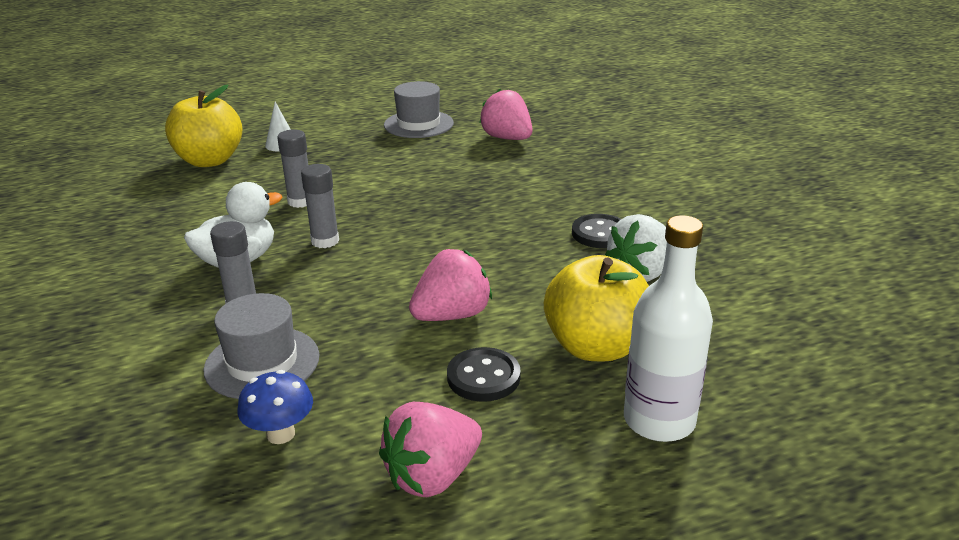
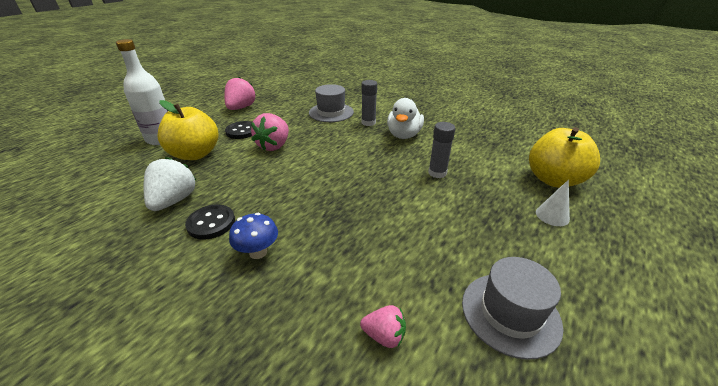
camera: 145 degrees right, 5 degrees up
(281, 434) = (298, 102): blue mushroom -> blue mushroom (258, 252)
(325, 241) = (381, 156): grey glue stick -> none
(507, 138) = (384, 335): pink strawberry -> pink strawberry, size x0.57

